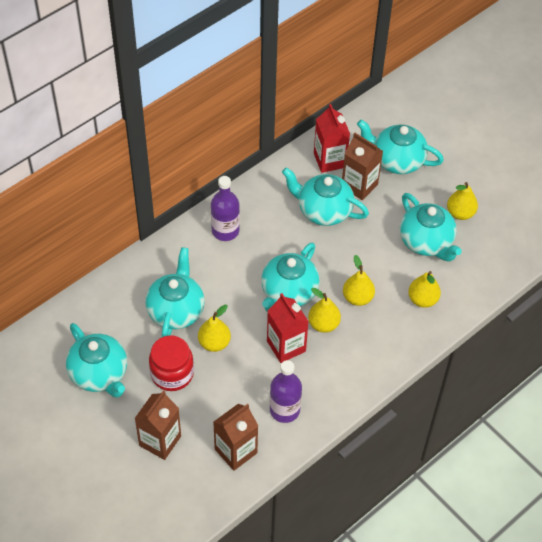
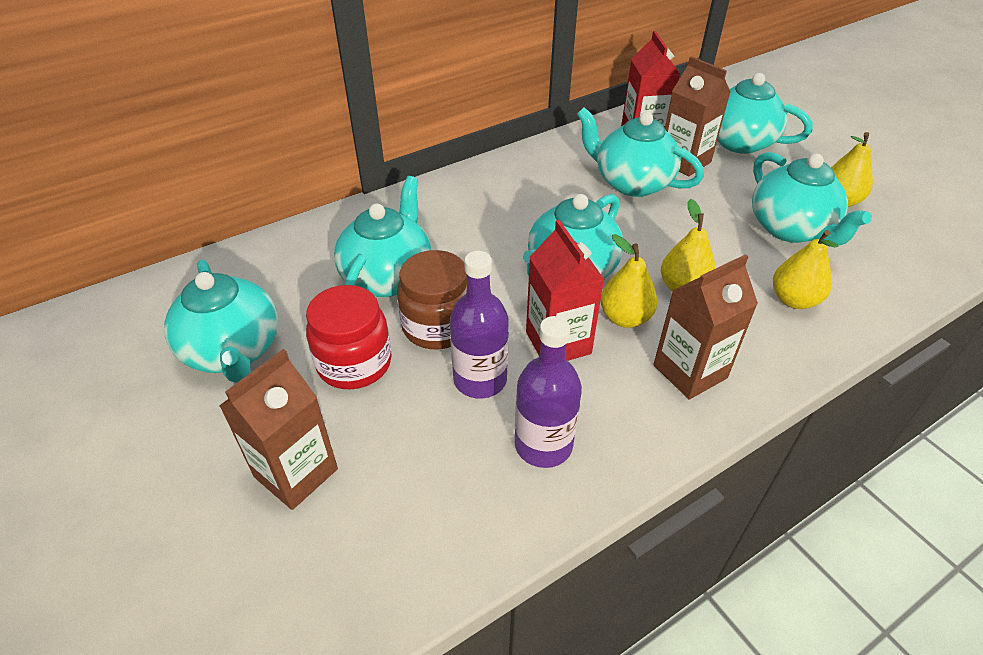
camera: 10 degrees right, 10 degrees down
(214, 343) = (437, 326): yellow pear -> brown jar
(225, 231) = (486, 192): purple bottle -> purple bottle (480, 380)
(236, 451) = (436, 510): brown carton -> brown carton (690, 371)

